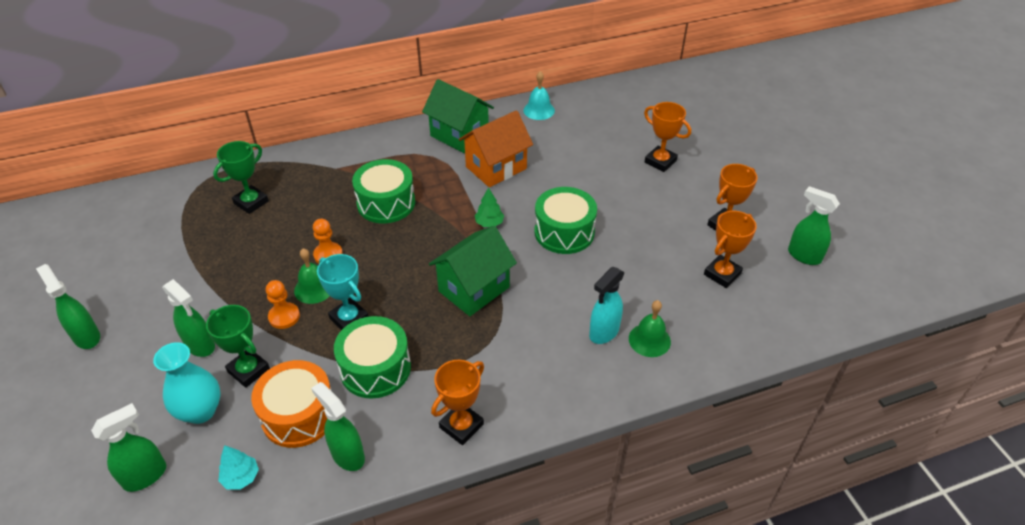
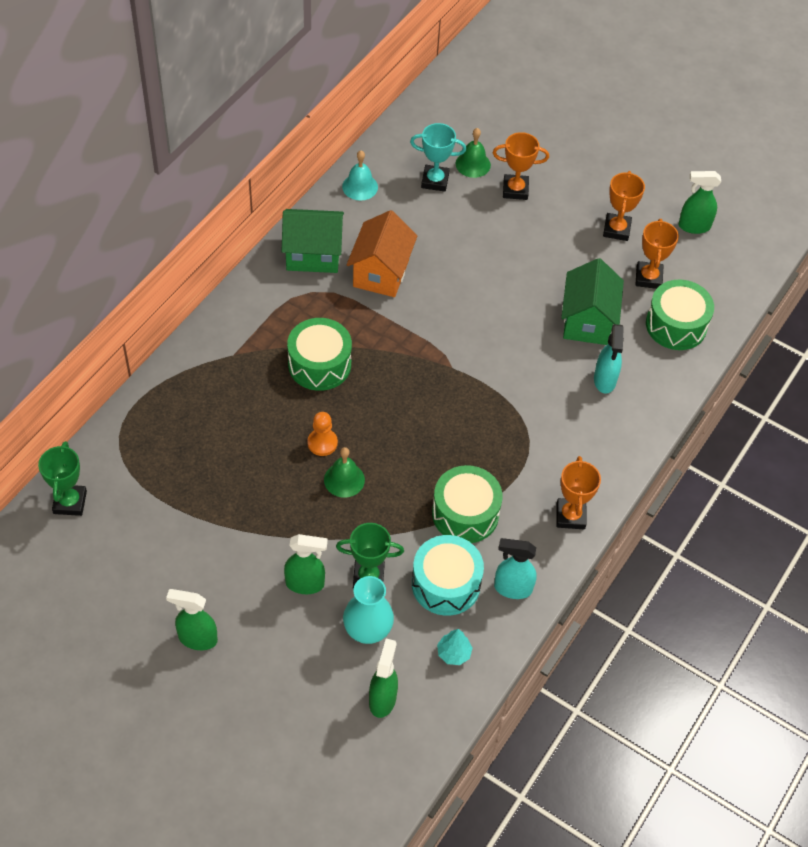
camera: 40 degrees left, 10 degrees up
(251, 202) = (193, 434): green trophy -> green trophy (70, 502)
(284, 316) = (347, 518): orange pawn -> none
(299, 415) = (446, 584): orange drum -> turquoise drum
(347, 455) = (512, 588): green spray bottle -> turquoise spray bottle
(349, 318) = (402, 487): turquoise trophy -> turquoise trophy (435, 181)
(474, 289) = (475, 402): green house -> green house (587, 321)
(489, 223) = (429, 333): green tree -> none
(564, 232) = (498, 307): green drum -> green drum (676, 325)
(649, 340) = (641, 367): green bell -> green bell (473, 164)

